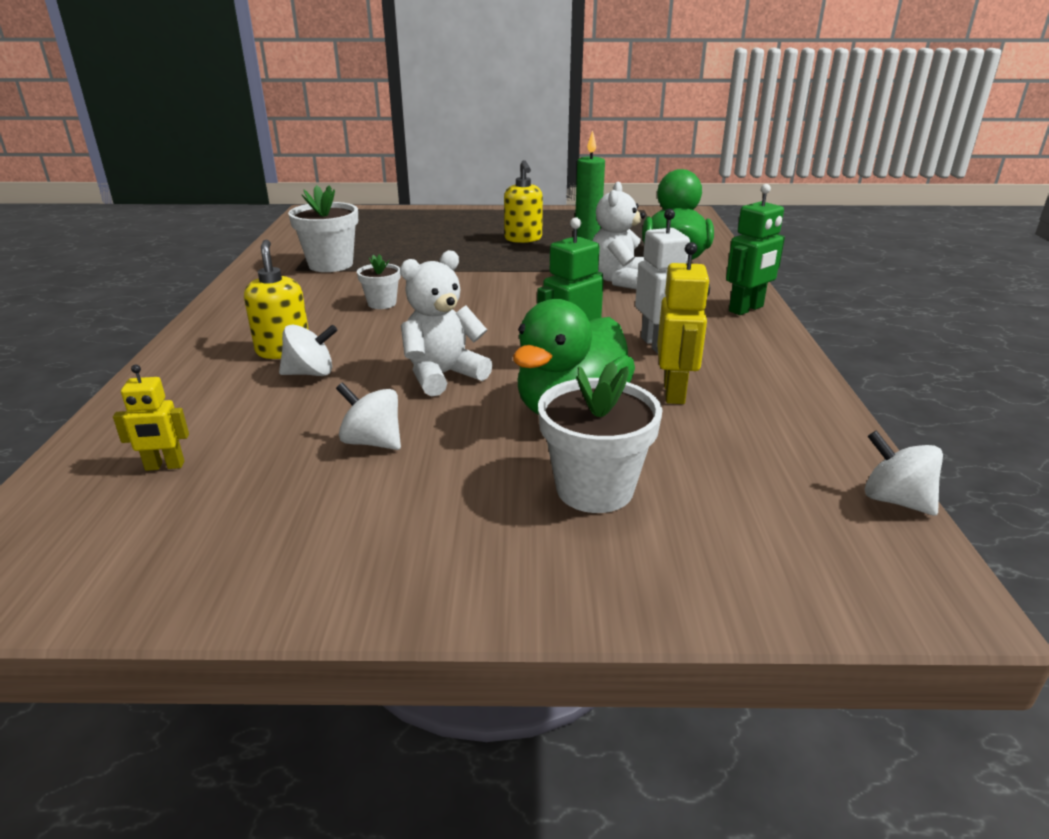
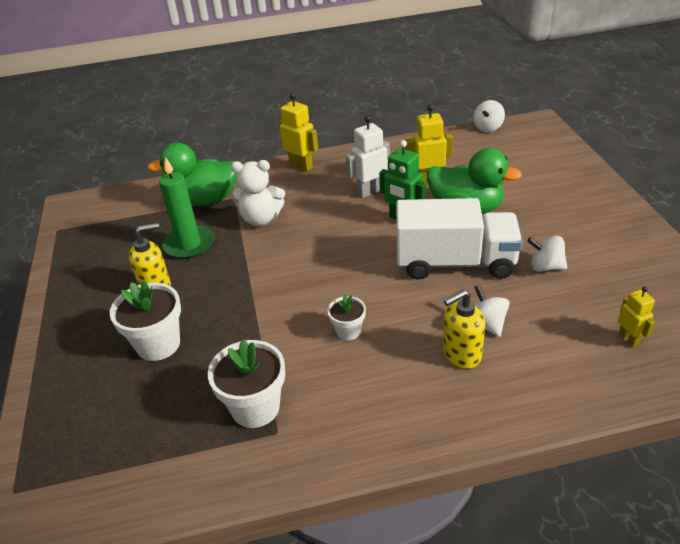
camera: 100 degrees left, 10 degrees up
(372, 442) = (545, 267): white spinning top -> white spinning top turned 90 degrees clockwise
(443, 375) = (455, 263): white teddy bear -> white truck
(594, 489) = (532, 191): white flower pot -> white flower pot (158, 344)
(746, 309) = (301, 166): green robot -> yellow robot

